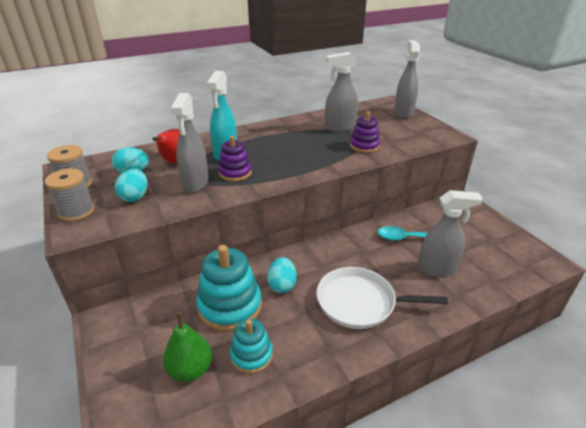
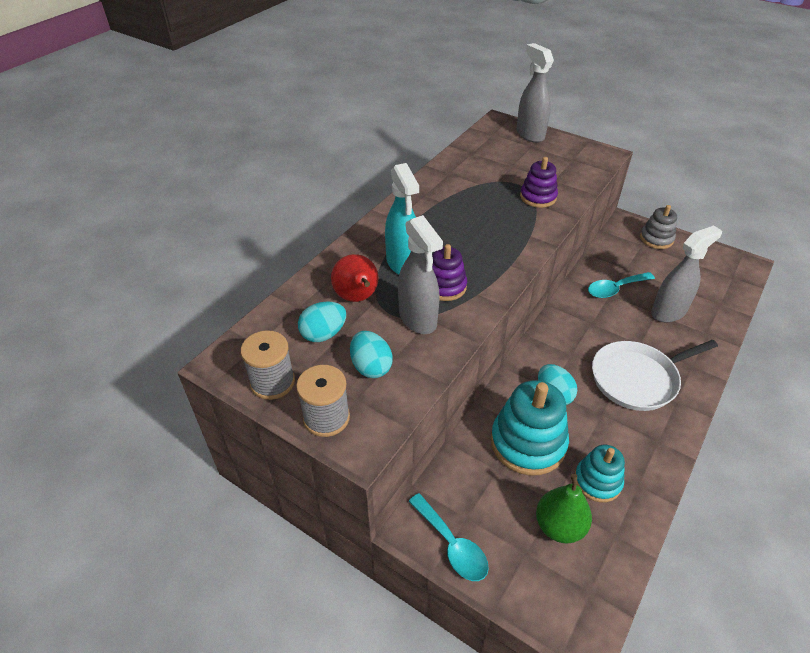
camera: 30 degrees left, 10 degrees up
(111, 342) = (452, 545): none -> turquoise spoon
(339, 127) = (486, 178): grey spray bottle -> none
(478, 218) = (656, 239): none -> grey stacking toy

